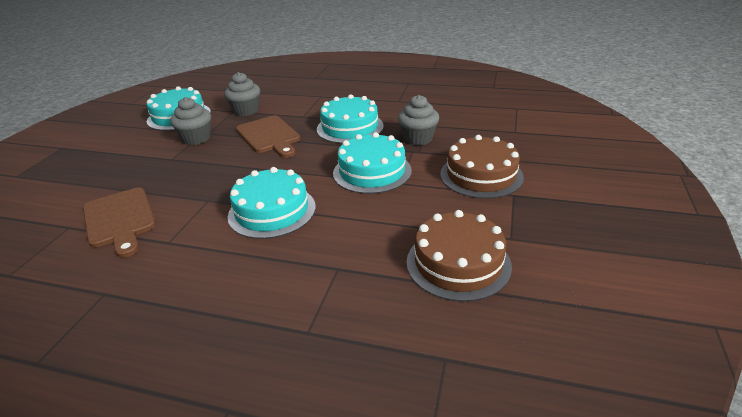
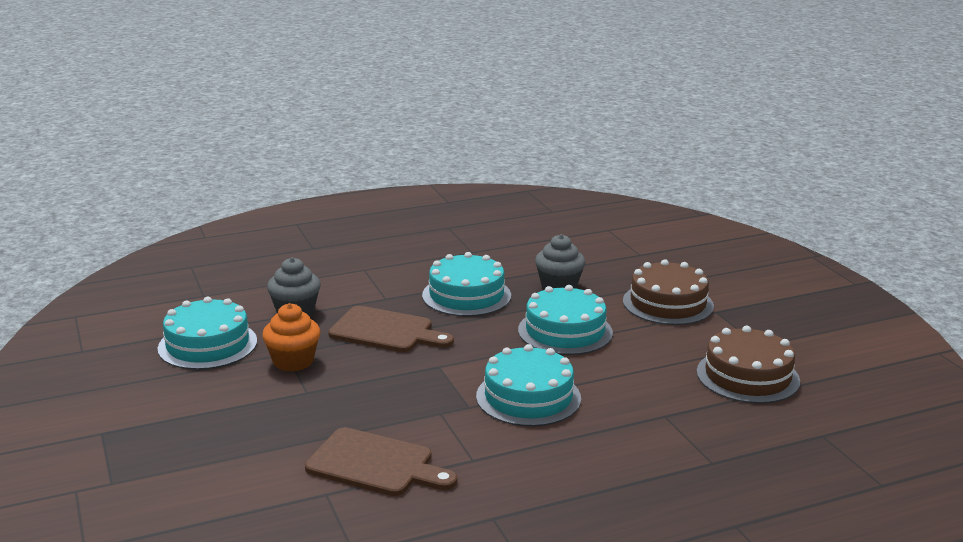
camera: 40 degrees left, 10 degrees down
(196, 138) = (293, 361): grey cupcake -> orange cupcake

